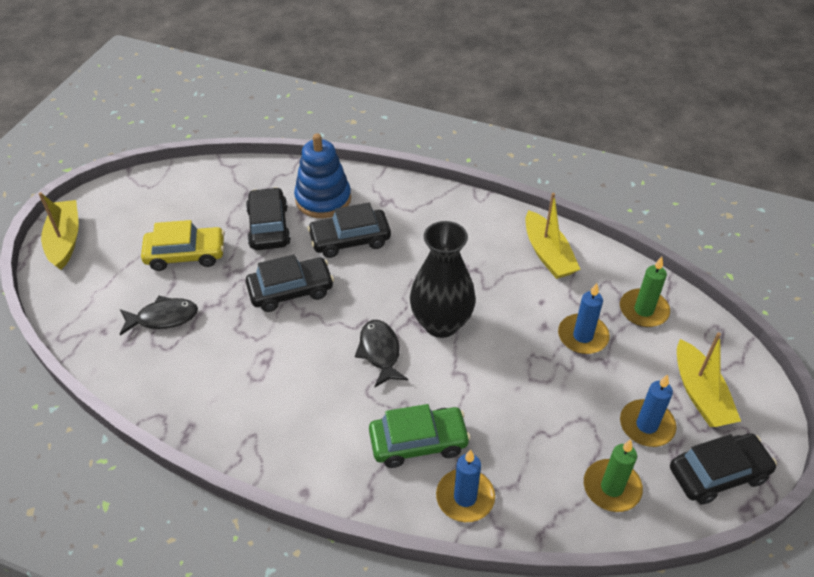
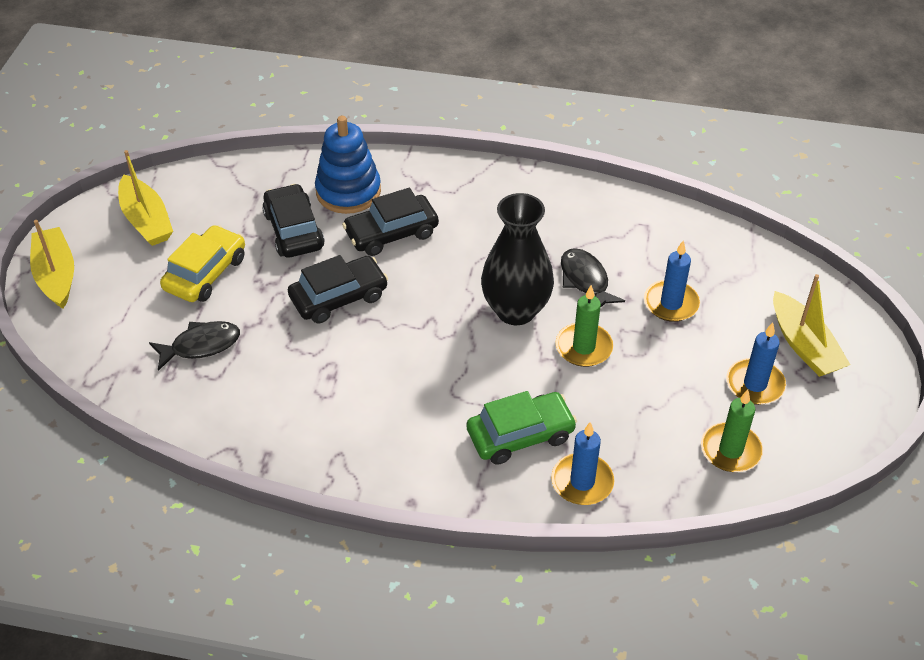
camera: 10 degrees left, 0 degrees up
(185, 254) = (205, 273): yellow car -> yellow car turned 45 degrees counterclockwise
(380, 352) = (456, 349): black fish -> black fish (585, 280)
(548, 254) = (616, 221): yellow boat -> yellow boat (146, 220)
(643, 310) = (730, 268): green candle -> green candle (584, 347)
(718, 474) = (835, 421): black car -> none

